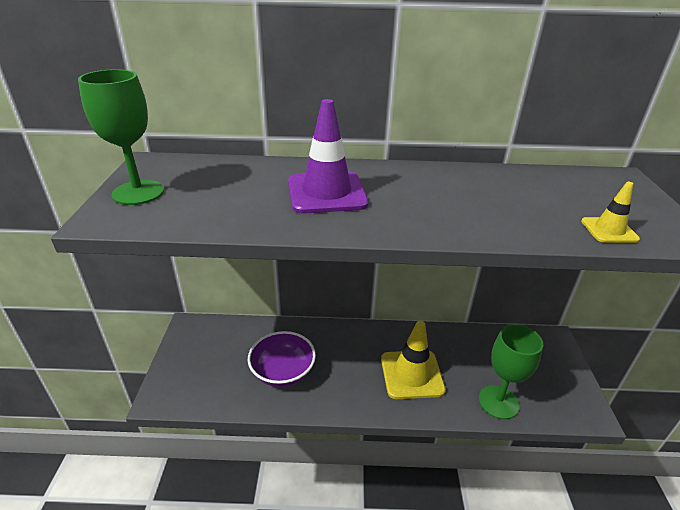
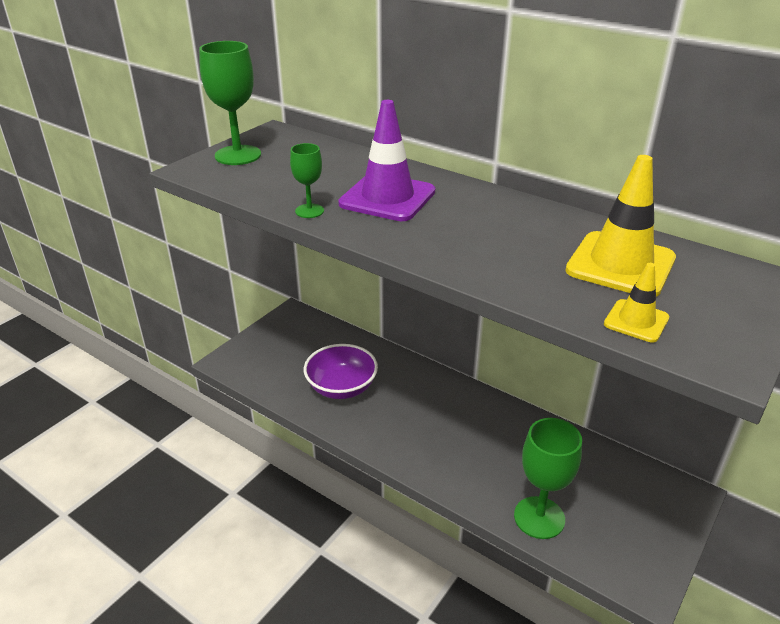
camera: 35 degrees right, 0 degrees up
(276, 225) = (309, 211): none -> green goblet
(412, 374) = (467, 447): yellow traffic cone -> yellow traffic cone (620, 264)

